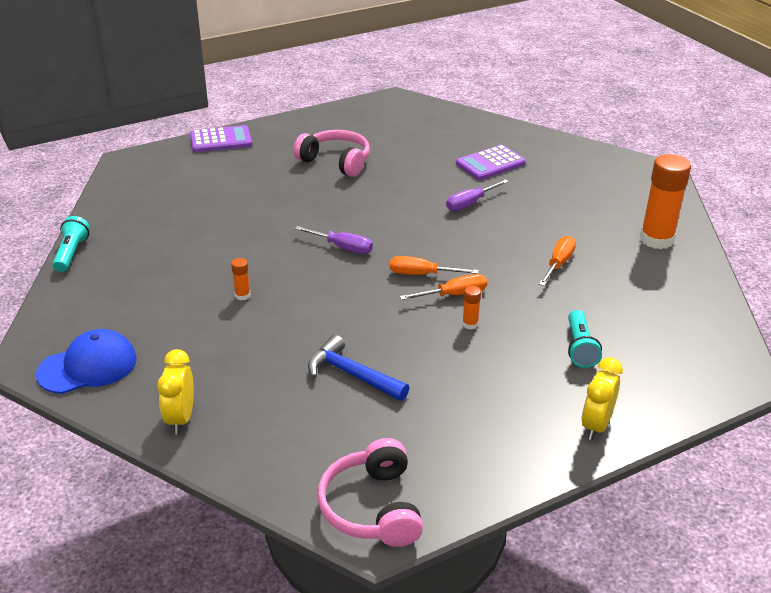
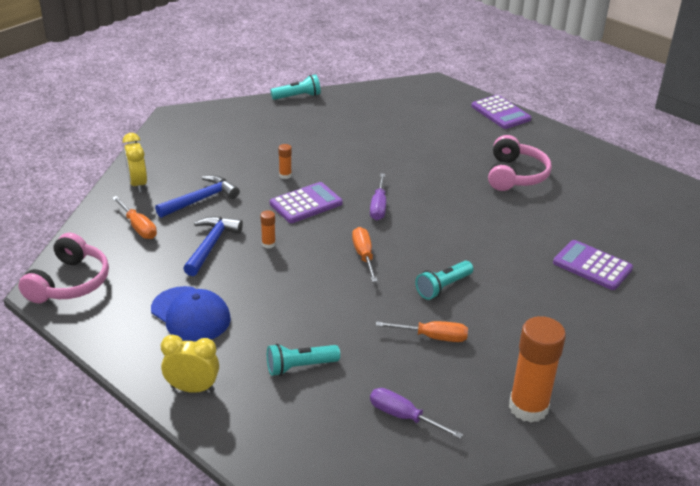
camera: 70 degrees right, 0 degrees up
(88, 366) = (177, 137): blue cap -> blue cap (190, 314)
(181, 418) = (138, 184): yellow clock -> yellow clock turned 90 degrees counterclockwise
(252, 368) = (201, 199): none -> blue hammer
(309, 292) = (306, 204): none -> purple calculator
(372, 507) = (69, 282): pink headphones -> pink headphones turned 135 degrees clockwise
(454, 295) = (343, 279): orange screwdriver -> orange screwdriver (139, 227)
(470, 203) = (502, 264): purple screwdriver -> purple screwdriver (403, 416)
(470, 324) = (304, 294): orange glue stick -> orange glue stick (268, 244)
(490, 241) = (443, 287): none -> turquoise flashlight

